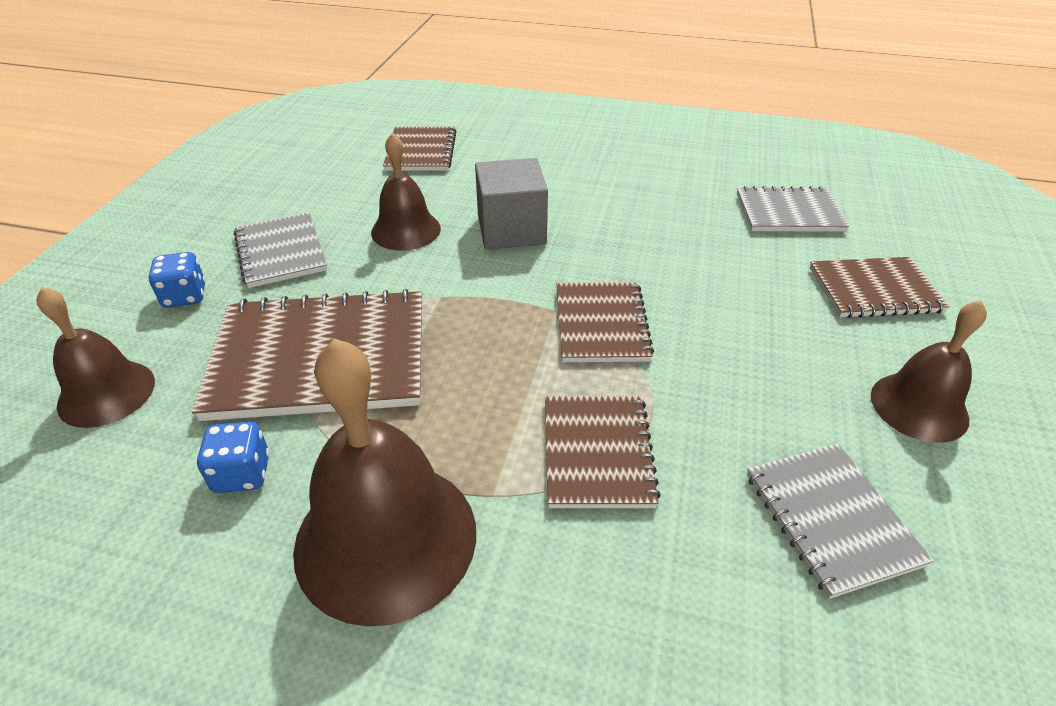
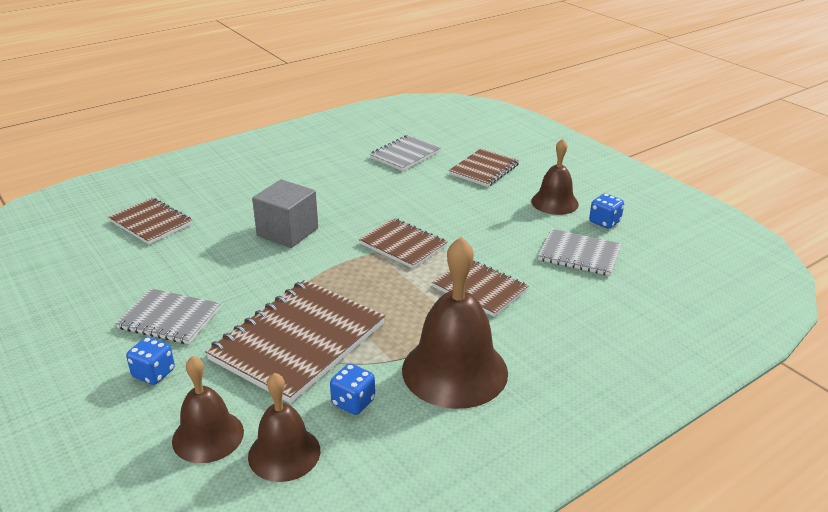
camera: 50 degrees left, 10 degrees down
(406, 230) = (227, 265): brown bell -> brown bell (284, 453)
(967, 499) = (604, 222): none -> blue dice

